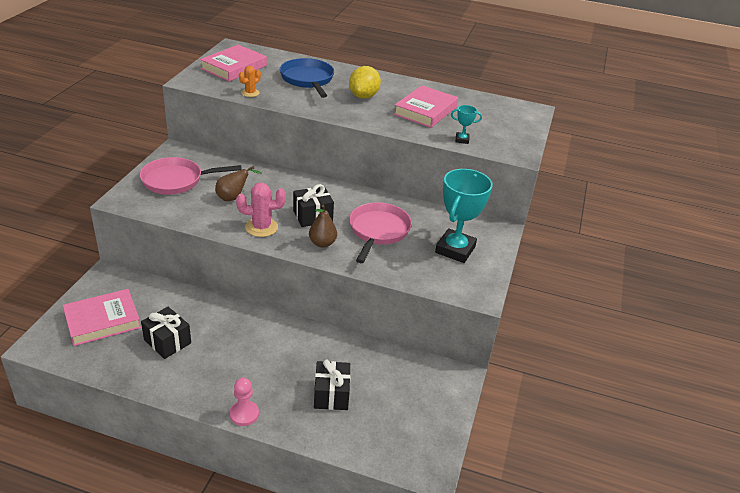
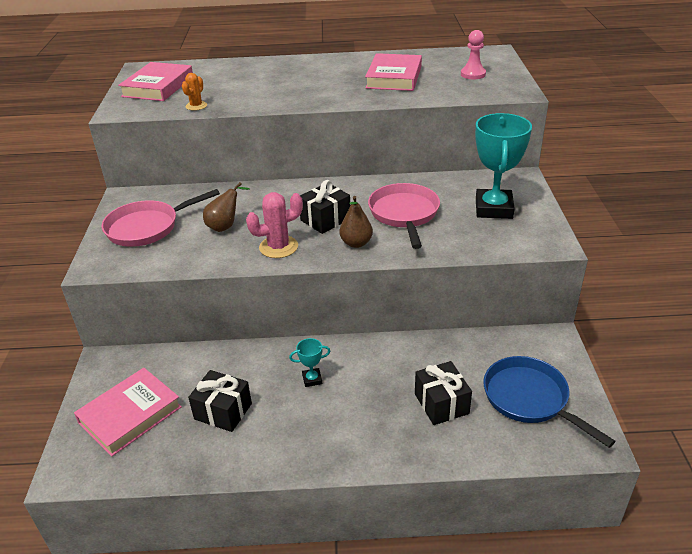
camera: 15 degrees left, 0 degrees up
(244, 414) = (363, 460): pink pawn -> pink pawn (473, 74)
(308, 80) = (249, 79): blue pan -> blue pan (529, 399)
(363, 96) = (320, 80): yellow lemon -> none
(462, 140) = (453, 93): turquoise trophy -> turquoise trophy (312, 379)

